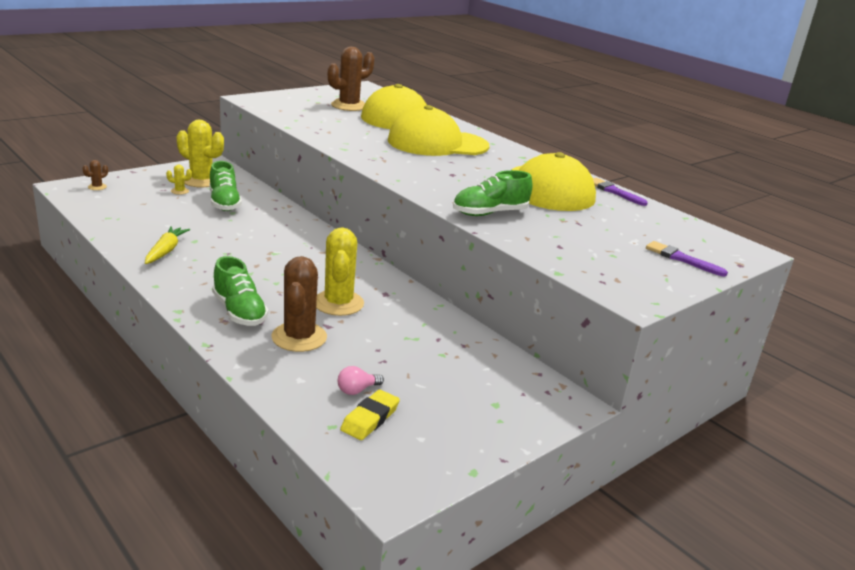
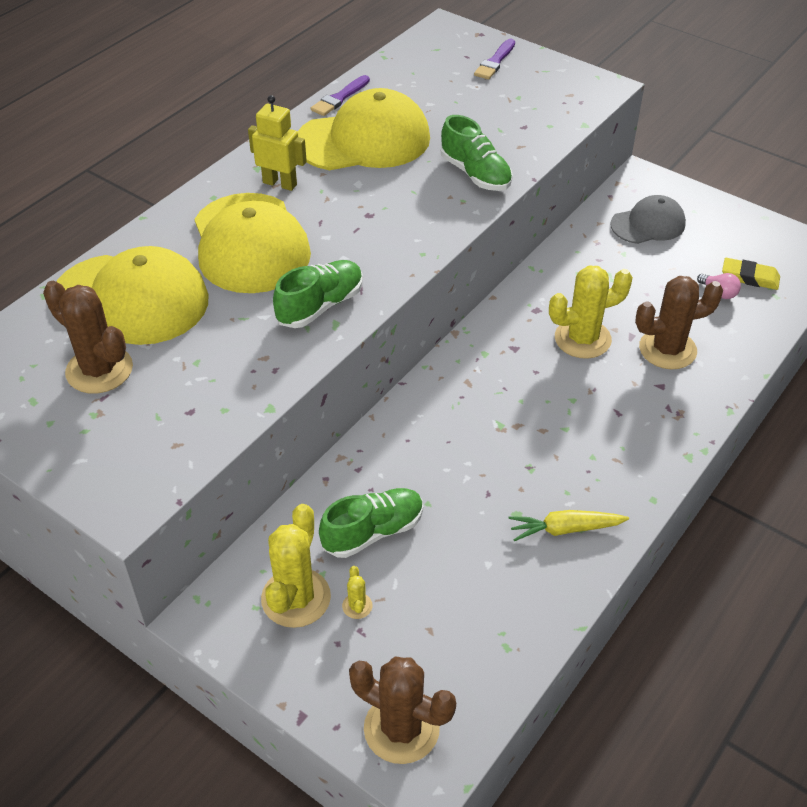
camera: 100 degrees left, 20 degrees up
(97, 187) = (401, 728): brown cactus -> brown cactus, size x2.30
(239, 312) = (655, 407): green shoe -> green shoe (320, 306)
(483, 382) = (648, 224): none -> grey cap
(501, 159) = (280, 183): none -> yellow robot

